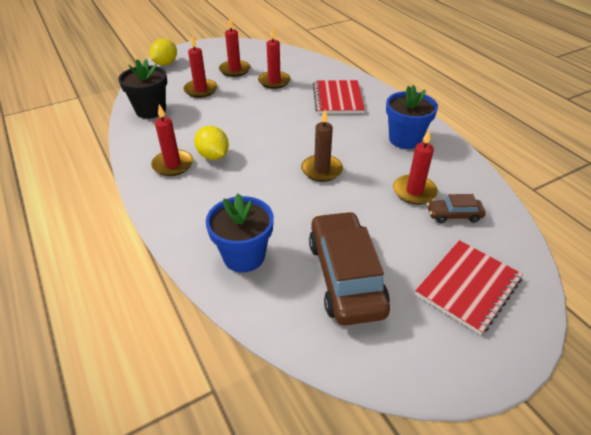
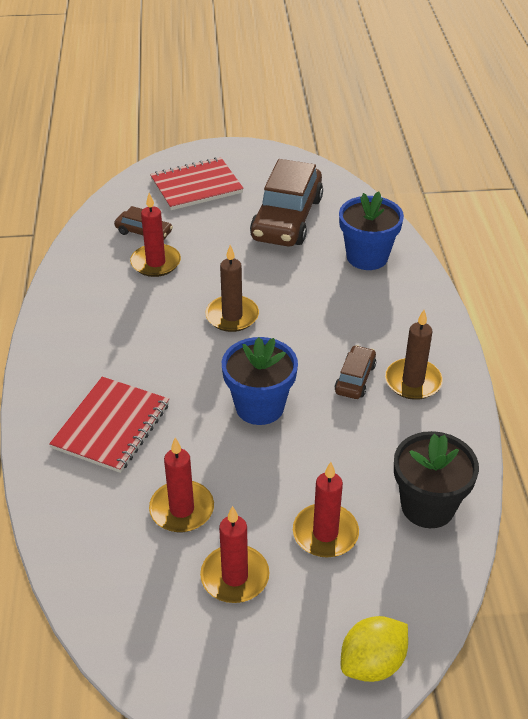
camera: 155 degrees left, 0 degrees up
(173, 165) = (413, 381): red candle -> brown candle
(213, 156) = (355, 378): yellow lemon -> brown car
(405, 139) = (94, 324): blue flower pot -> blue flower pot (259, 407)

